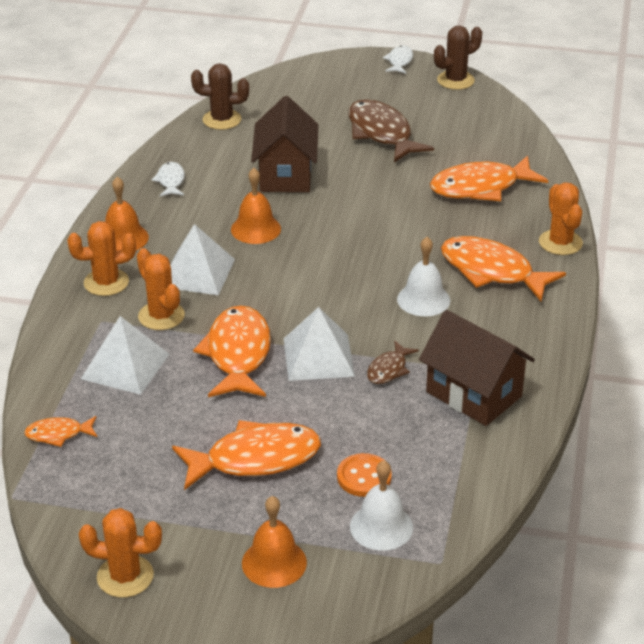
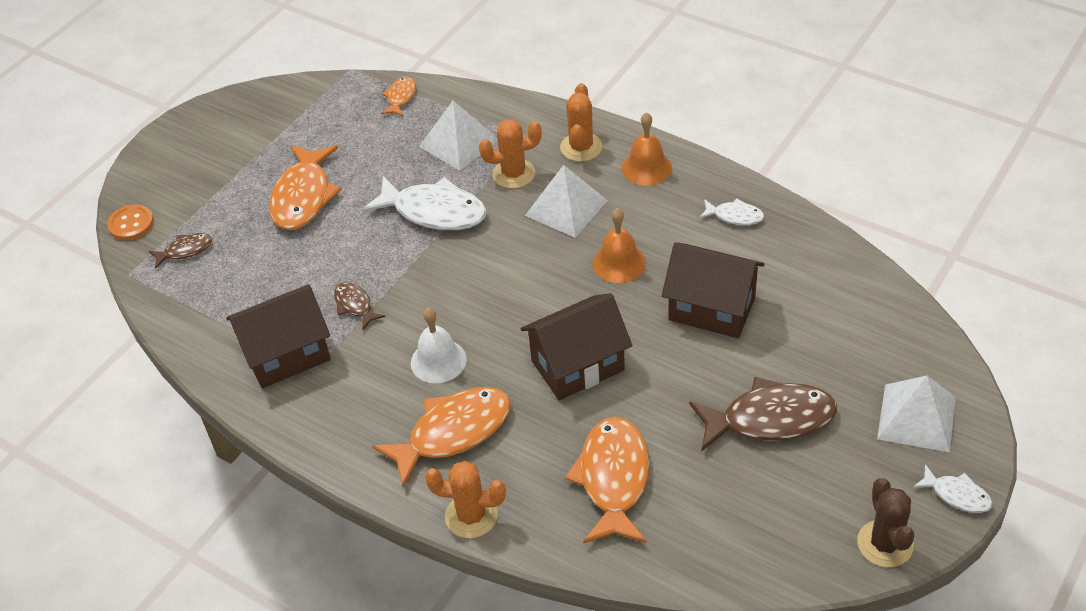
camera: 115 degrees right, 10 degrees up
(125, 576) = (238, 112): orange cactus -> none
(222, 120) = (850, 280): brown cactus -> none
(238, 354) = (434, 212): orange fish -> white fish
(274, 562) = (195, 185): orange bell -> none
(318, 357) = (400, 262): white pyramid -> white pyramid (916, 417)
(364, 477) = (241, 254): orange button -> orange button (131, 224)
(381, 527) = (185, 250): white bell -> brown fish
(383, 226) = (577, 365): none -> brown house

